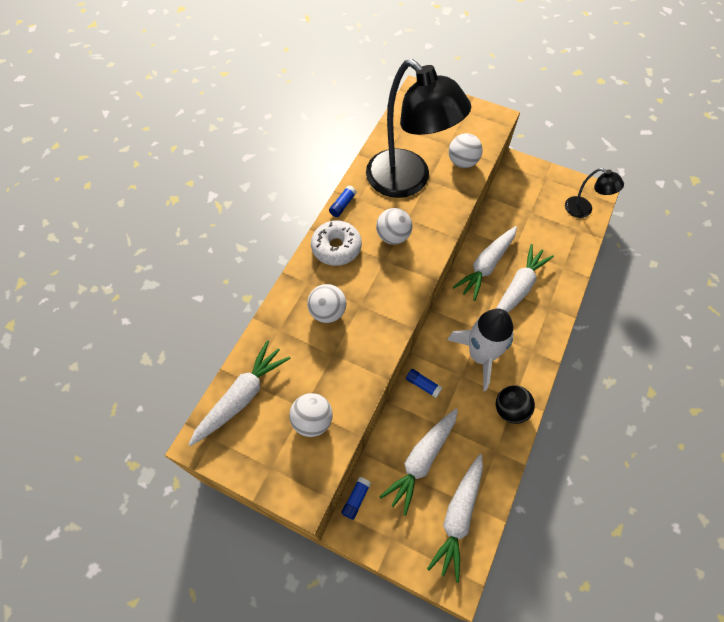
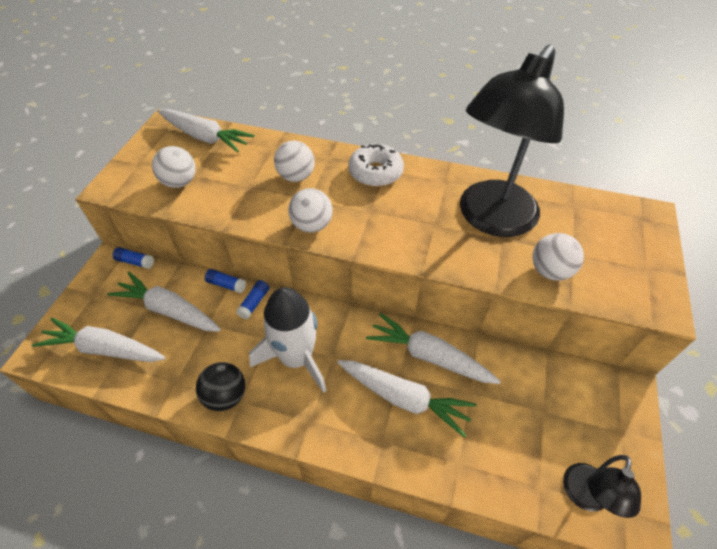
camera: 80 degrees right, 10 degrees down
(342, 205) = (433, 170): blue glue stick -> blue glue stick (226, 285)
(393, 236) = (404, 215): white ball -> white ball (312, 225)

